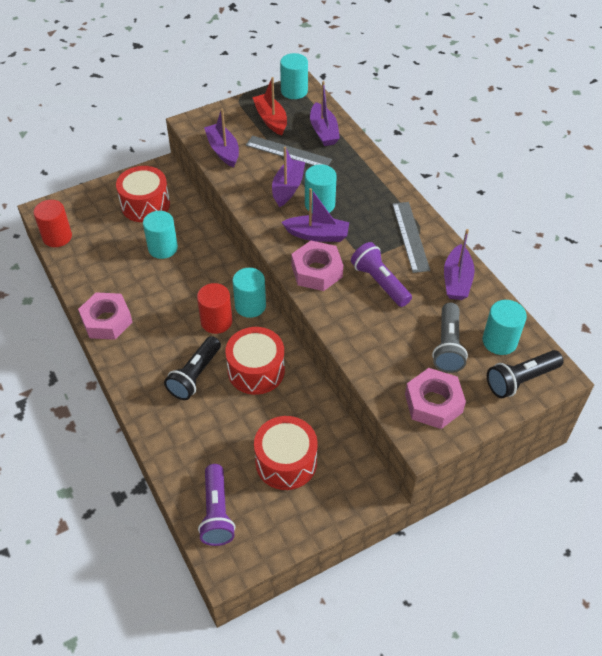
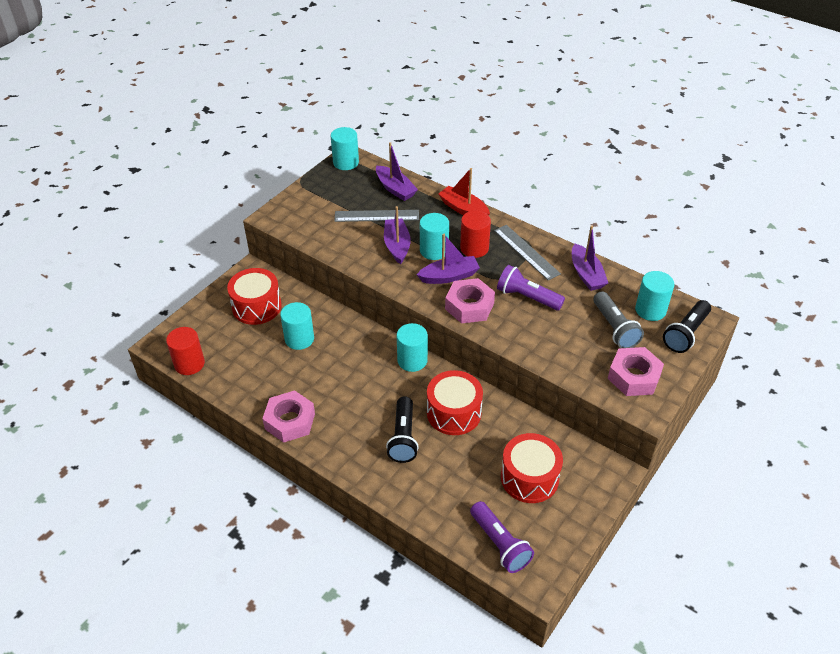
camera: 25 degrees left, 5 degrees down
(216, 321) = (391, 384): red cylinder -> red cylinder (474, 248)
(223, 150) = (317, 232): purple boat -> none
(271, 119) = (342, 193): red boat -> red boat (463, 209)

